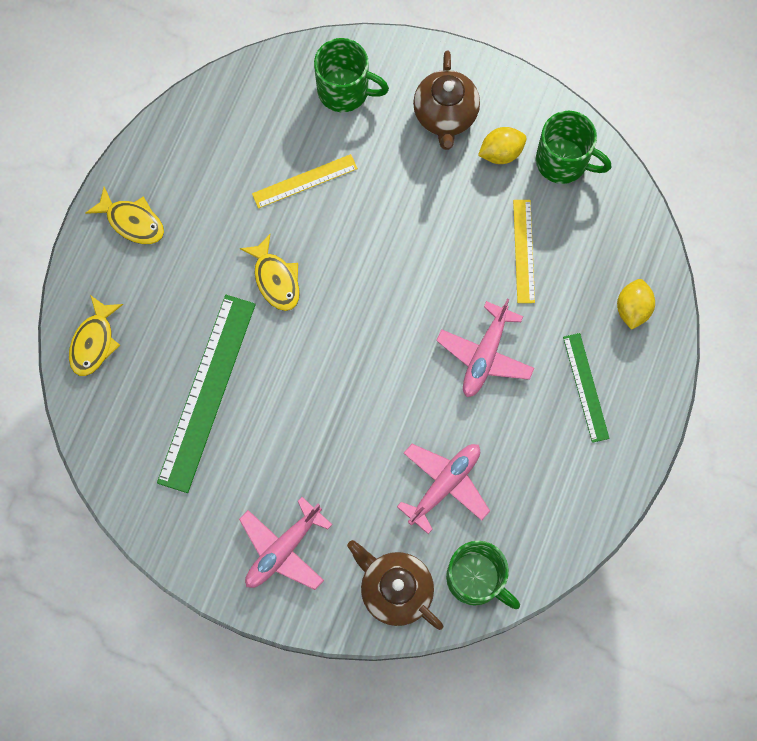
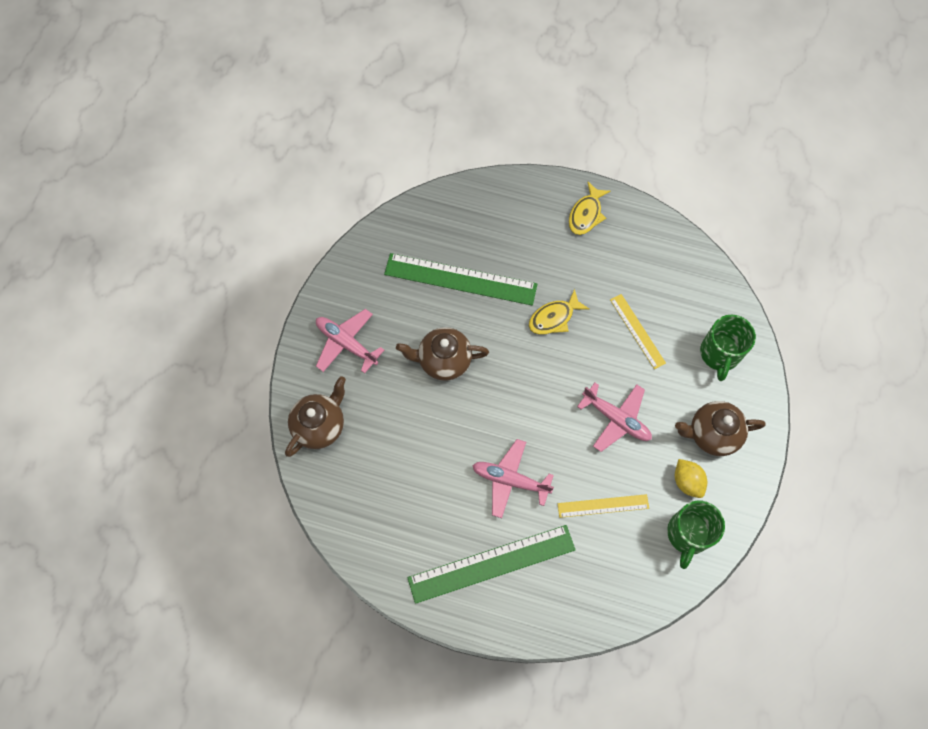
camera: 85 degrees right, 5 degrees down
(94, 342) = (490, 200): yellow fish -> none
(320, 423) = (443, 360): none -> brown teapot
(444, 485) = (402, 456): pink plane -> pink plane (616, 419)
(476, 579) = (330, 485): green mug -> none
(586, 387) = (491, 564): green ruler -> green ruler, size x1.82
(632, 309) = (564, 600): yellow lemon -> none

